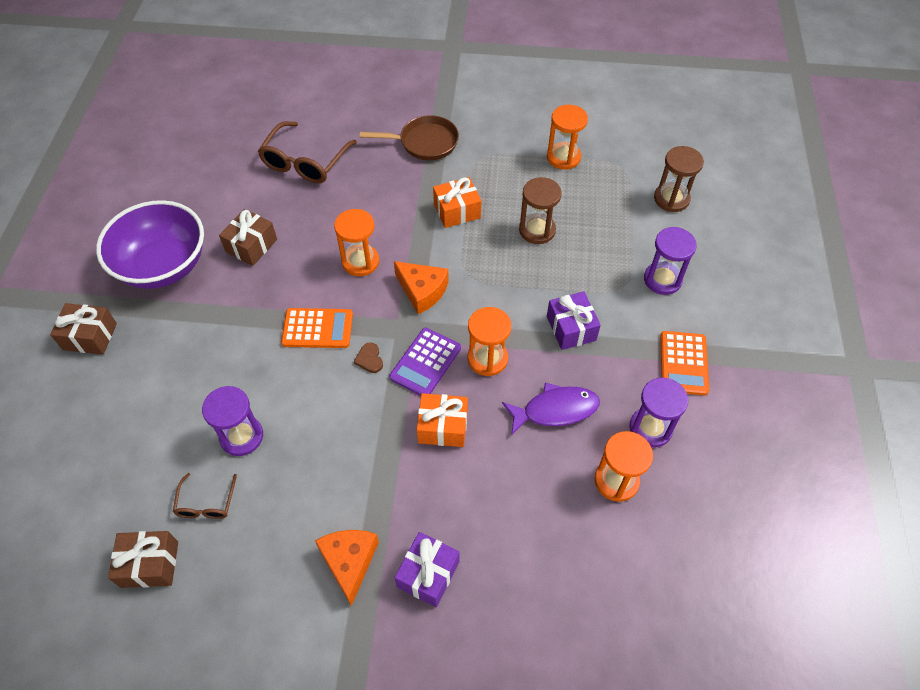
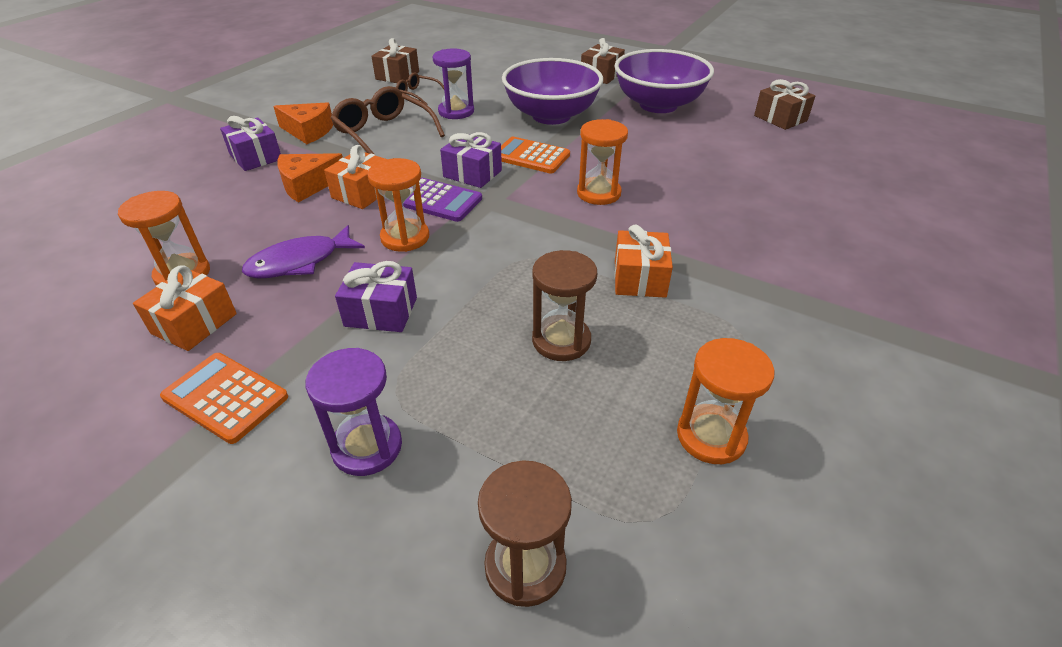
camera: 115 degrees right, 15 degrees down
(221, 344) = (551, 116): none -> purple bowl
(251, 246) = (659, 143): brown gift -> brown gift (780, 118)
(305, 162) = (777, 190): brown glasses -> brown glasses (384, 133)
(317, 328) = (531, 156): orange calculator -> orange calculator turned 90 degrees clockwise
(369, 359) = (472, 174): brown heart -> purple gift
(422, 291) = (529, 220): orange cheese -> orange cheese (308, 185)
(424, 143) = (792, 287): brown pan -> none
(425, 363) = (439, 201): purple calculator -> purple calculator turned 150 degrees clockwise
(555, 410) = (299, 262): purple fish -> purple fish turned 45 degrees clockwise
(650, 428) = (194, 323): purple hourglass -> orange gift

